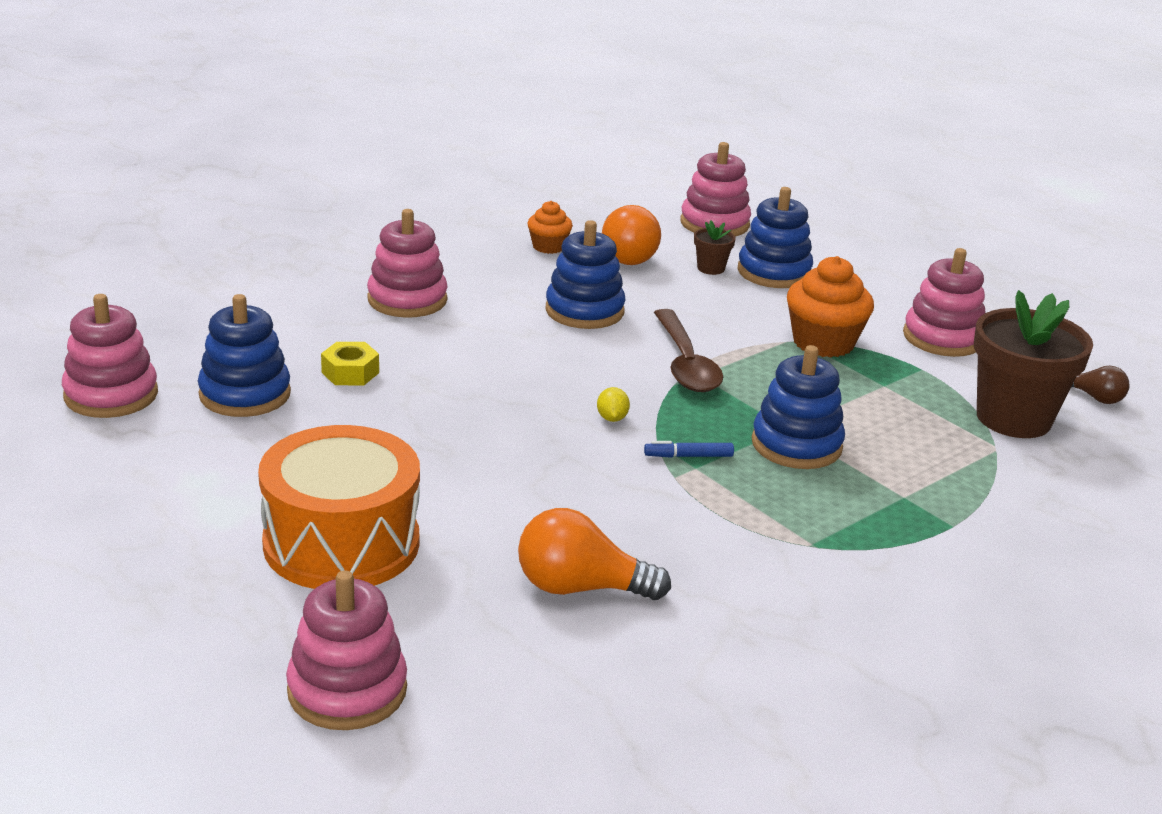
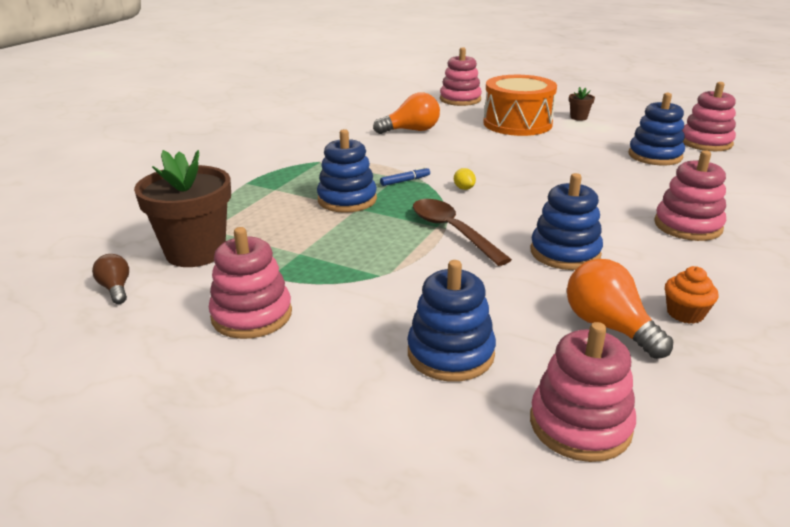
camera: 160 degrees right, 0 degrees up
(350, 373) = (630, 176): yellow nut -> none
(711, 268) = (515, 337): brown flower pot -> brown flower pot (578, 117)
(823, 343) = (360, 278): orange cupcake -> none
(1095, 397) = (116, 289): brown light bulb -> brown light bulb turned 45 degrees clockwise

